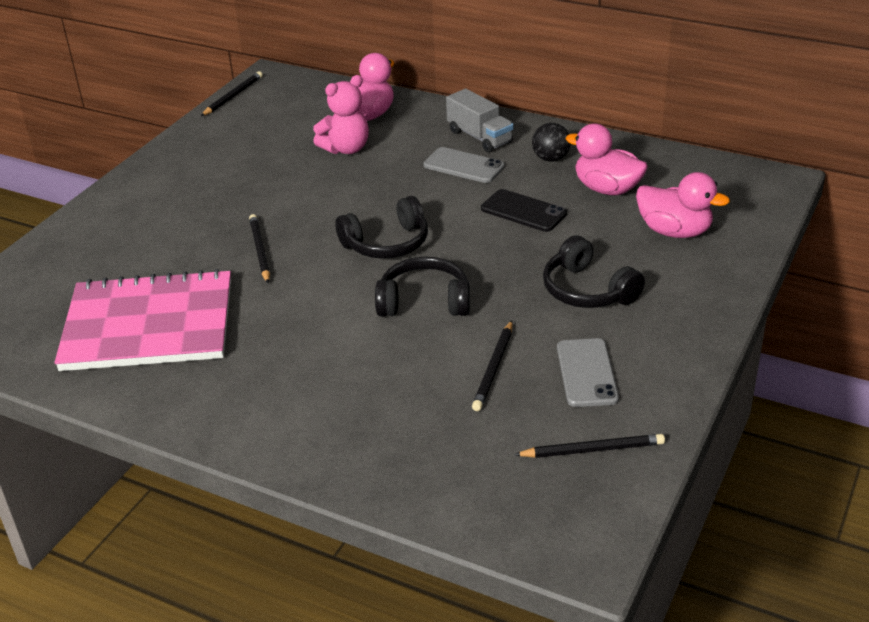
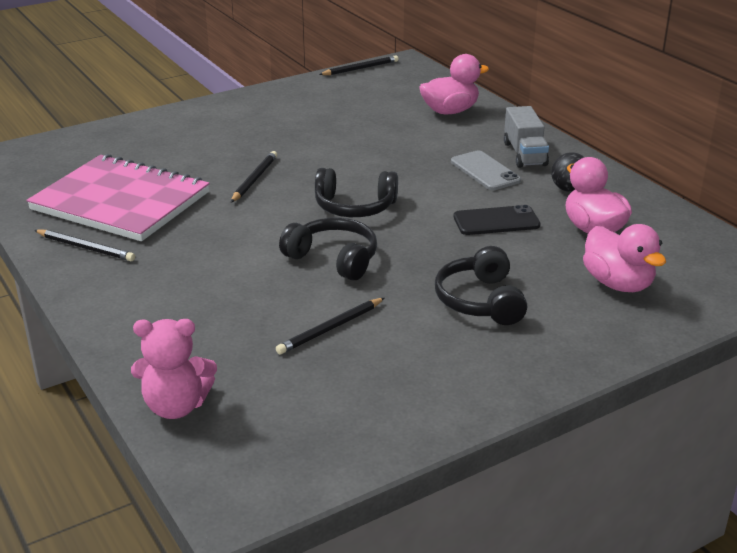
camera: 30 degrees right, 5 degrees down
(346, 149) = (403, 129): pink teddy bear -> pink teddy bear (176, 406)
(523, 211) = (496, 221): black phone -> black phone turned 75 degrees counterclockwise
(587, 373) = (403, 363): grey phone -> none
(592, 449) = (337, 424): black pencil -> black pencil (86, 247)

